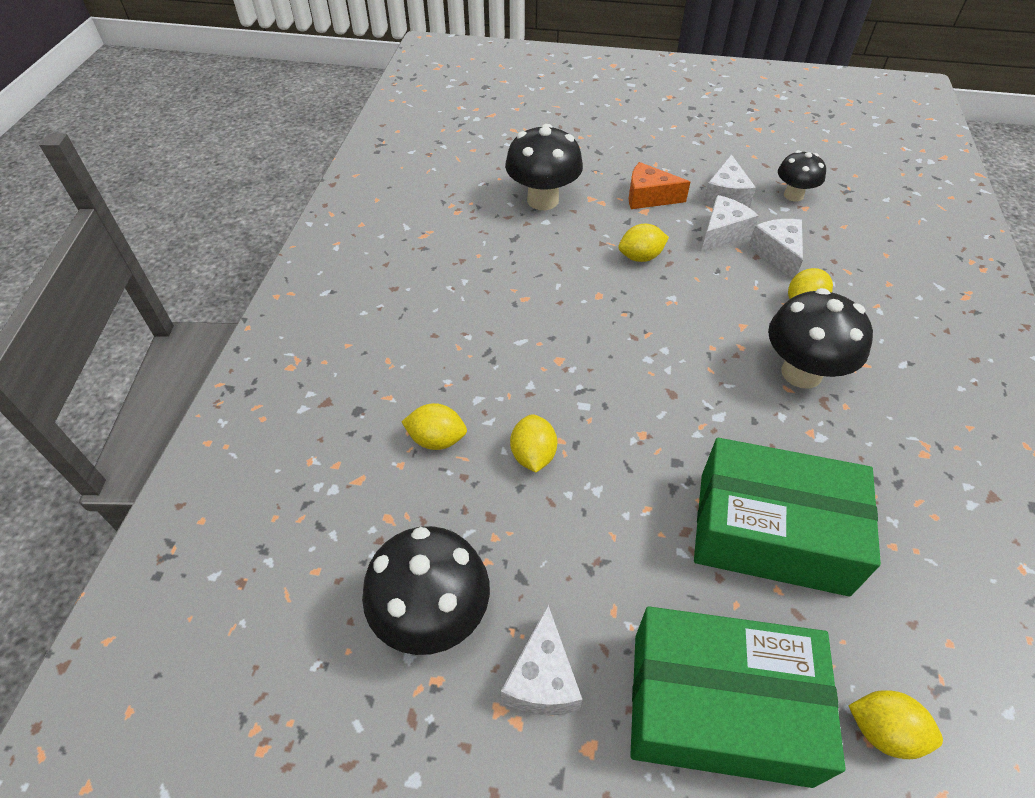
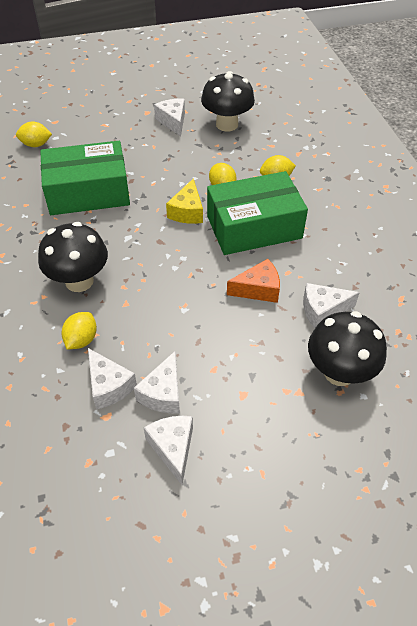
camera: 155 degrees right, 0 degrees up
(516, 249) = (323, 310): none -> white cheese
(611, 428) = (187, 211): none -> yellow cheese
(640, 257) = (223, 339): yellow lemon -> none
(649, 197) = (247, 415): orange cheese -> orange cheese (258, 289)
(719, 706) = (102, 133): green box -> green box (254, 227)
(793, 195) = (102, 478): black mushroom -> none

